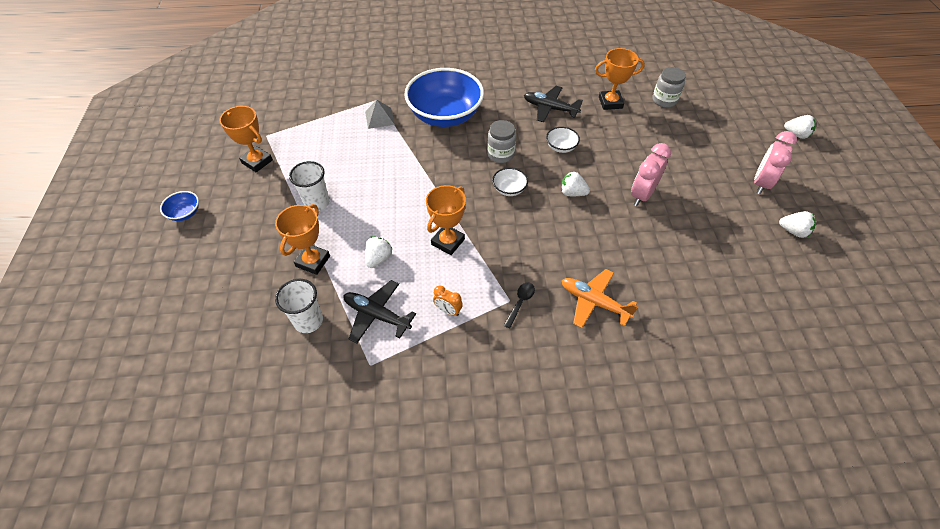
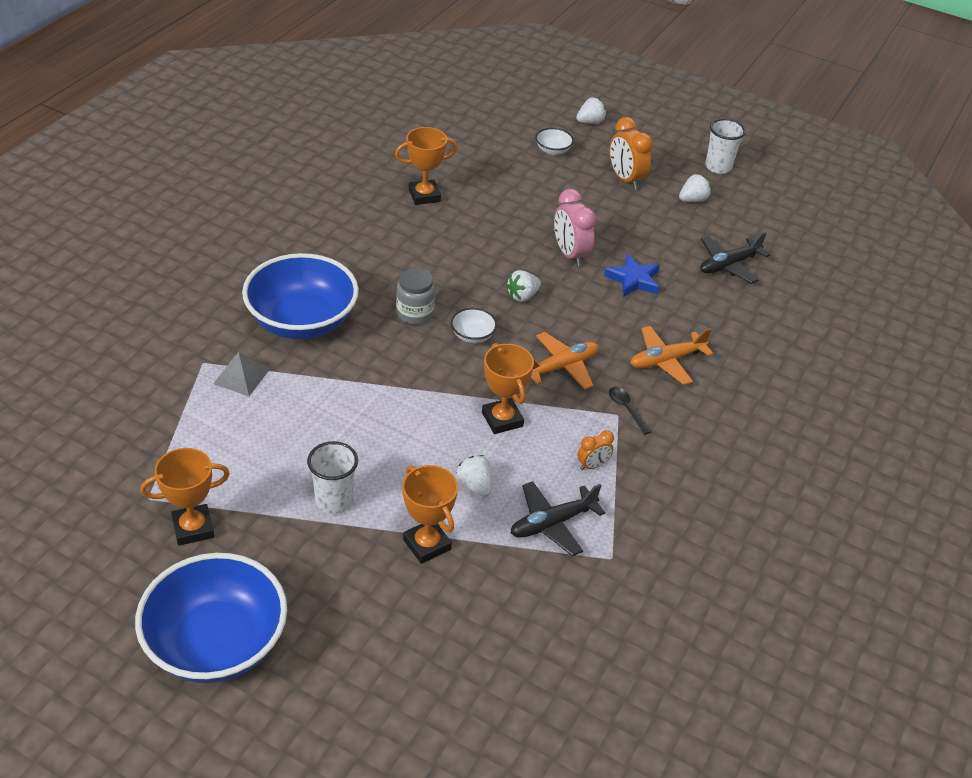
camera: 60 degrees left, 10 degrees down
(185, 213) = (216, 643): blue bowl -> blue bowl, size x2.43
(308, 321) = (512, 585): white cup -> white cup (718, 167)
(525, 247) = (561, 367): none -> orange plane
(550, 108) = (384, 239): black plane -> black plane (729, 265)
(561, 147) = (451, 266): white bowl -> white bowl (553, 150)
(610, 103) = (424, 196): orange trophy -> orange trophy turned 45 degrees clockwise
(658, 241) = (633, 279): none -> blue star
(664, 100) = (461, 161): grey jar -> none
(761, 183) = (625, 179): pink clock -> orange clock

